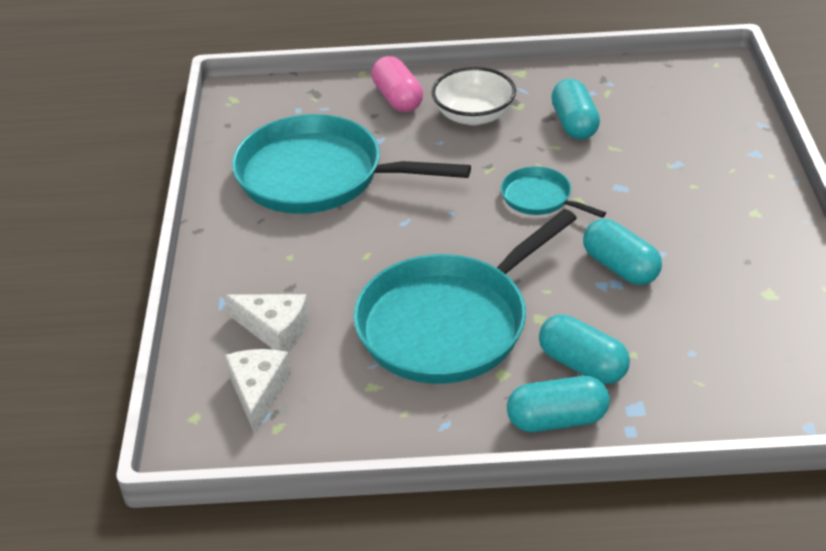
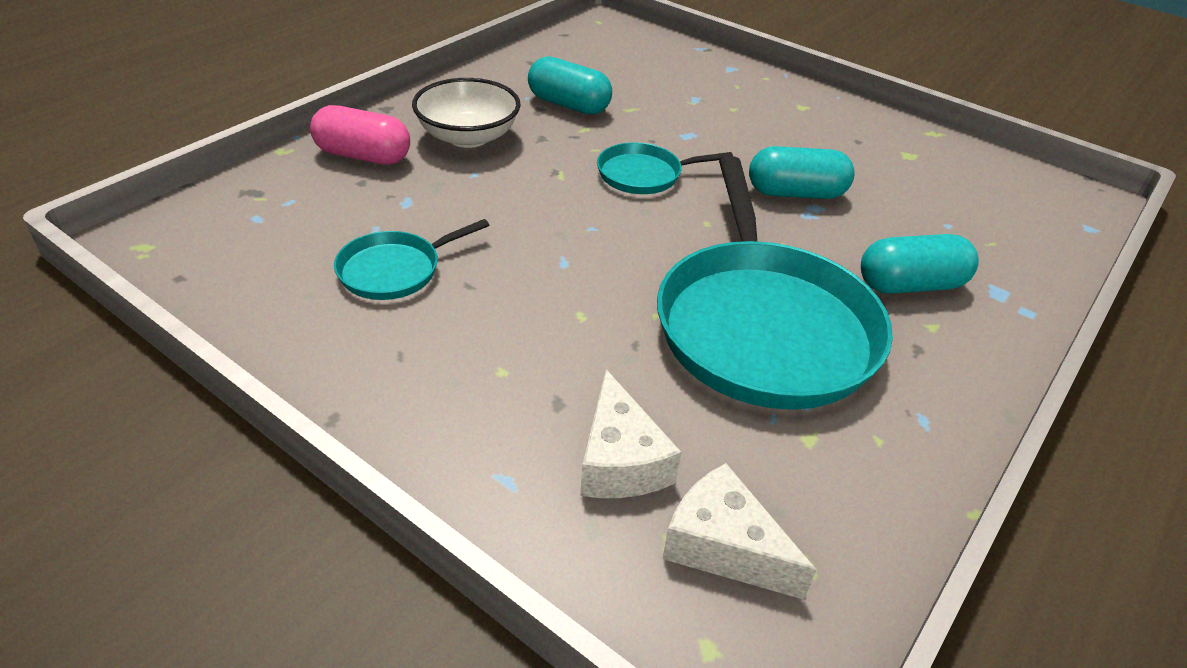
camera: 55 degrees left, 0 degrees up
(275, 329) = (620, 460): white cheese -> white cheese turned 105 degrees clockwise
(317, 176) = (394, 270): turquoise pan -> turquoise pan, size x0.46
(557, 419) = (978, 343): turquoise capsule -> none

